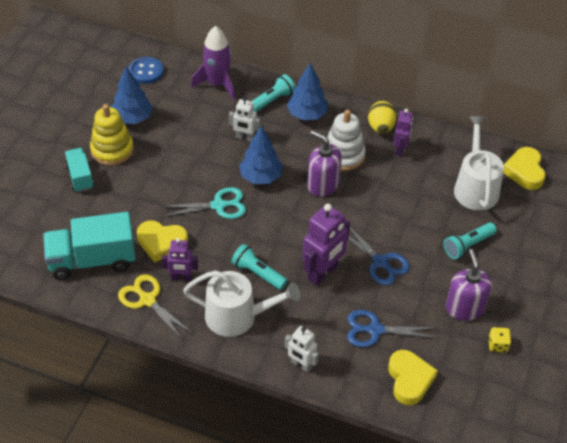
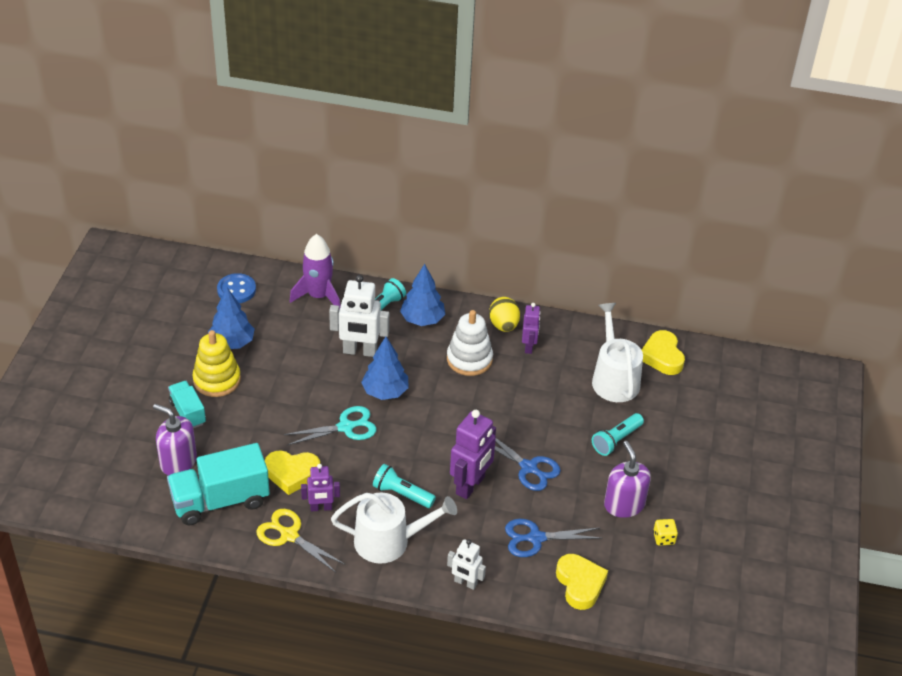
camera: 10 degrees left, 5 degrees down
(245, 138) = (360, 351): white robot -> white robot, size x1.69
(323, 184) = (453, 393): purple soap dispenser -> purple soap dispenser (178, 462)

